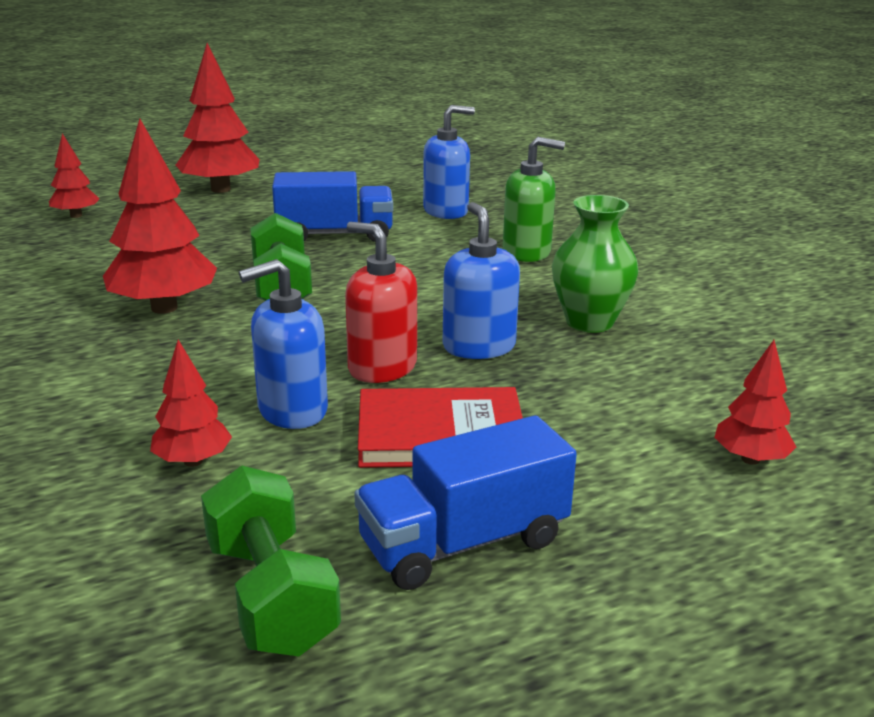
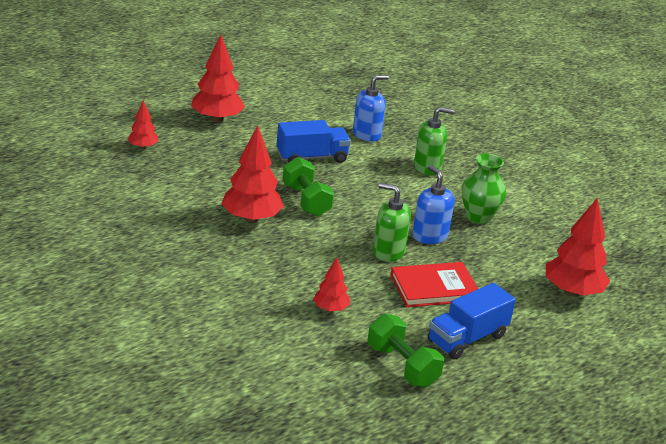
camera: 15 degrees left, 5 degrees up
(292, 410) = (359, 279): blue soap dispenser -> none
(382, 367) = (388, 251): red soap dispenser -> green soap dispenser
(750, 459) = (572, 292): red tree -> red tree, size x1.84

